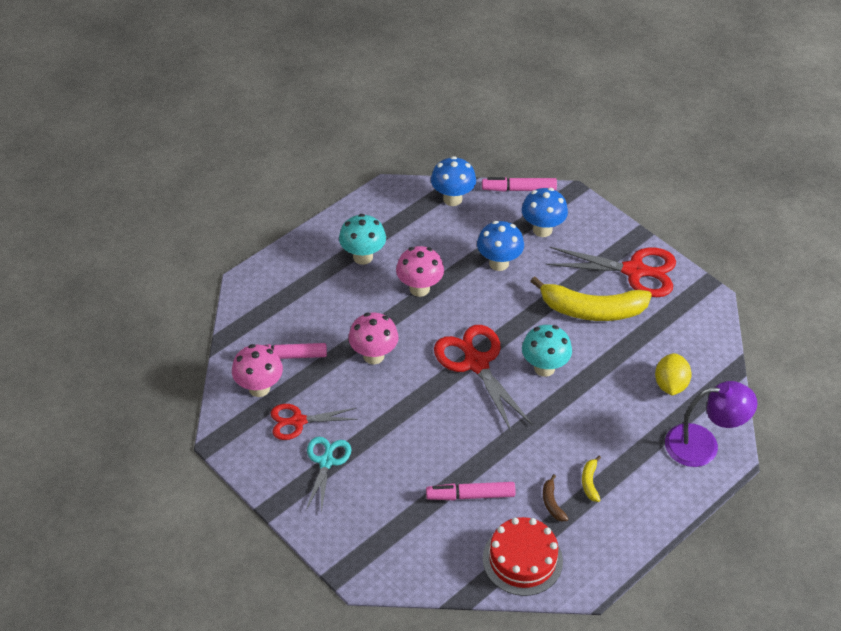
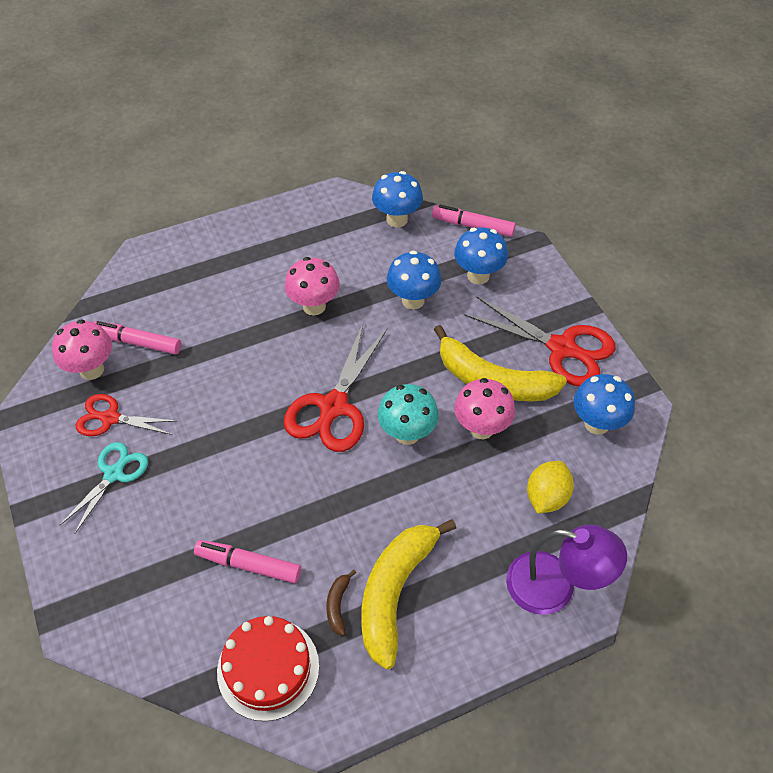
camera: 20 degrees right, 5 degrees up
(363, 257) = (273, 257): turquoise mushroom -> none
(373, 356) = (228, 367): pink mushroom -> pink mushroom (481, 428)
(476, 363) = (333, 406): red scissors -> red scissors turned 150 degrees counterclockwise
(590, 482) = (395, 592): yellow banana -> yellow banana, size x2.45
(685, 321) = (597, 423): none -> blue mushroom

